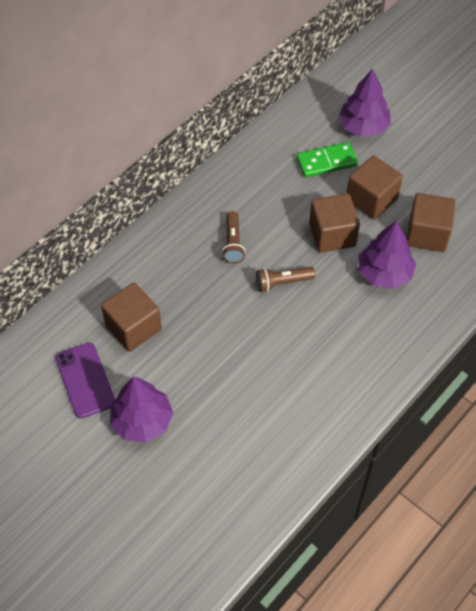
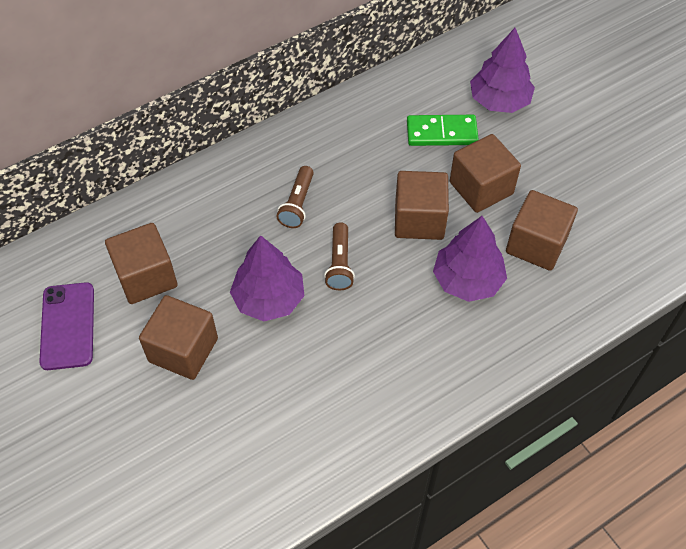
camera: 15 degrees right, 0 degrees up
(142, 421) = (114, 391): purple tree -> purple tree (269, 298)
(185, 377) = (183, 350): none -> brown cube
(282, 282) = (339, 263): brown flashlight -> brown flashlight turned 90 degrees counterclockwise

